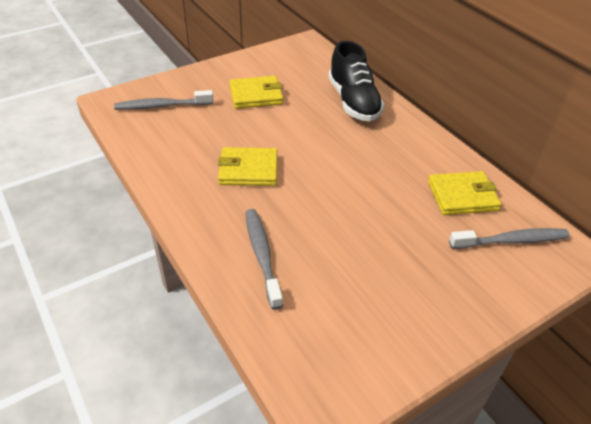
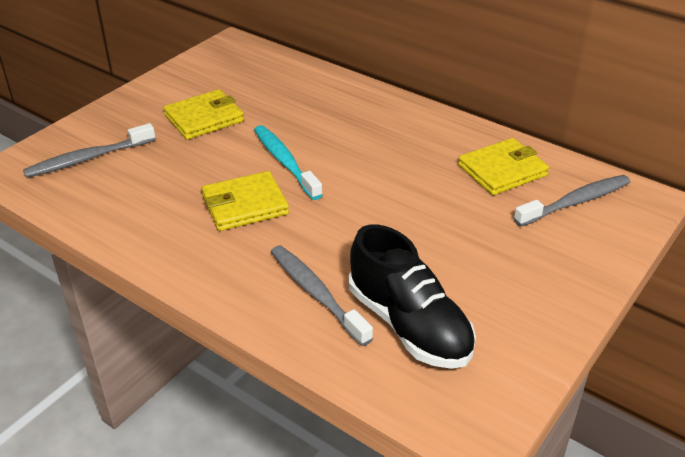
camera: 20 degrees left, 5 degrees down
(295, 144) = (285, 162): none -> turquoise toothbrush
(353, 102) = (327, 99): black shoe -> black shoe (409, 325)

